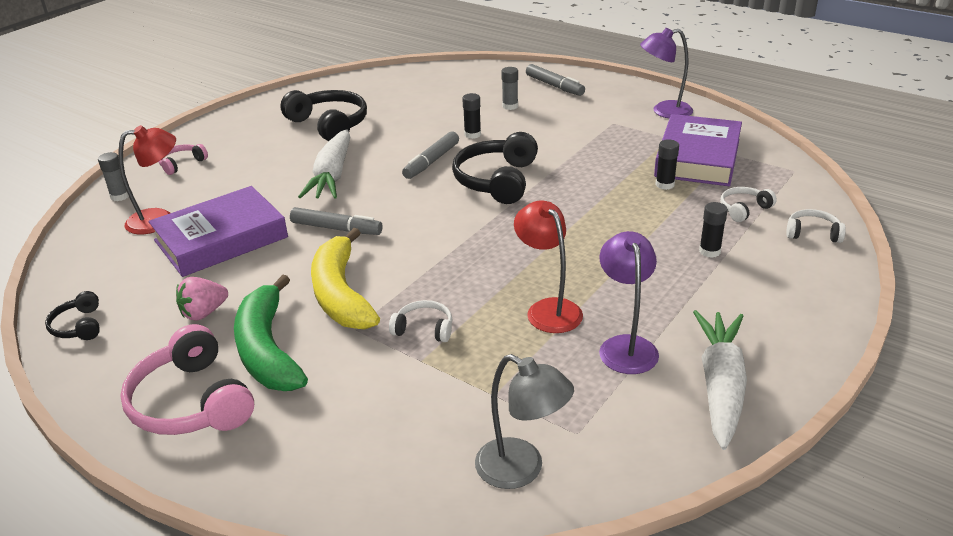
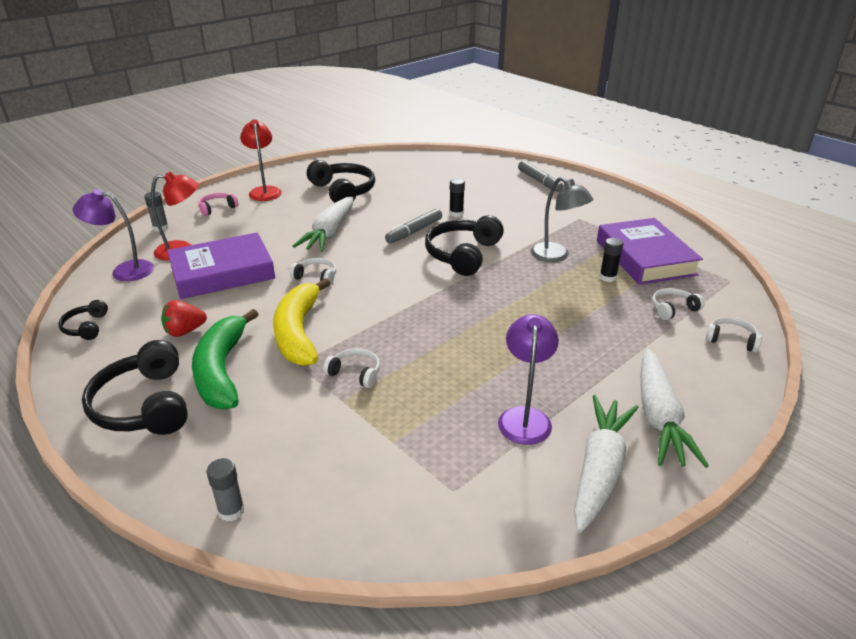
camera: 10 degrees right, 0 degrees up
(191, 402) = (144, 405): pink headphones -> black headphones
(204, 313) = (185, 331): pink strawberry -> red strawberry
(336, 228) = (316, 277): grey marker -> white headphones
(510, 106) = (496, 194): grey glue stick -> grey glue stick (231, 511)
(521, 470) = (392, 516): grey lamp -> grey lamp (556, 256)
(548, 309) = (467, 372): red lamp -> red lamp (264, 191)
(664, 111) = (628, 214): purple lamp -> purple lamp (124, 270)
(697, 158) = (645, 257): purple book -> purple book turned 45 degrees counterclockwise
(709, 251) = (629, 342): black glue stick -> none
(763, 324) = (659, 417): none -> white carrot

